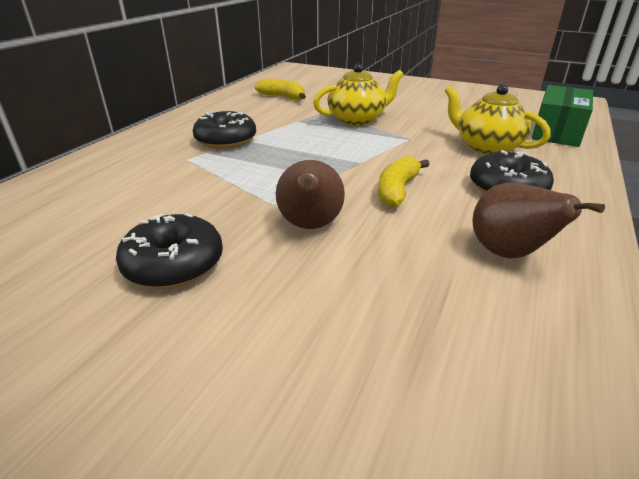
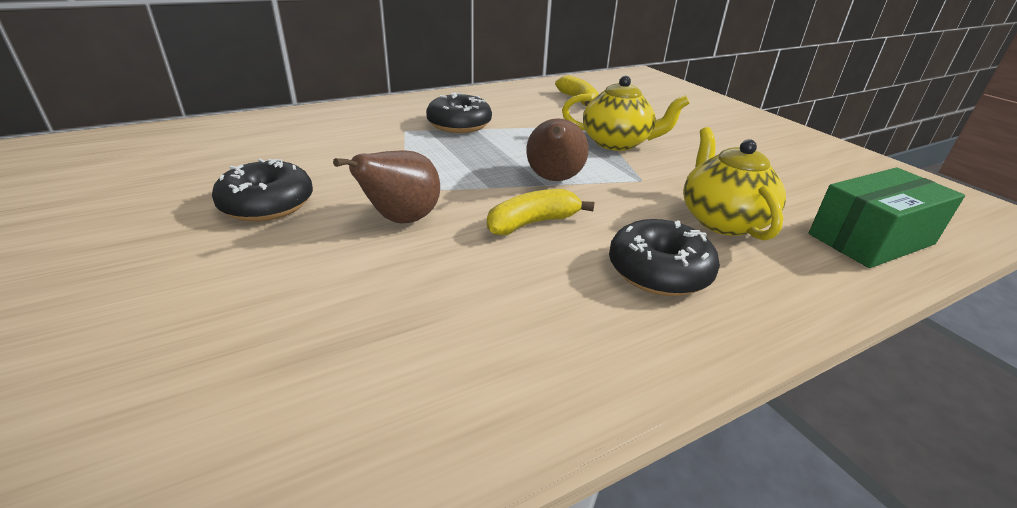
camera: 35 degrees right, 0 degrees up
(508, 253) = (533, 330): brown pear -> brown pear (554, 179)

